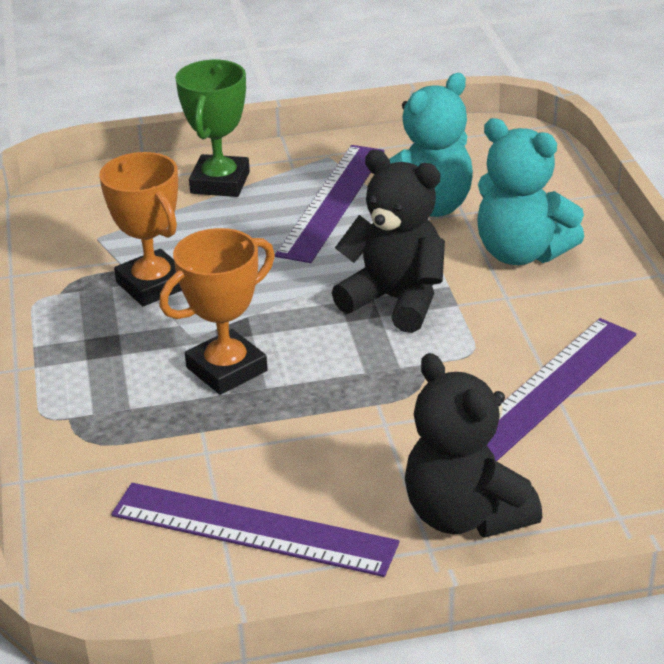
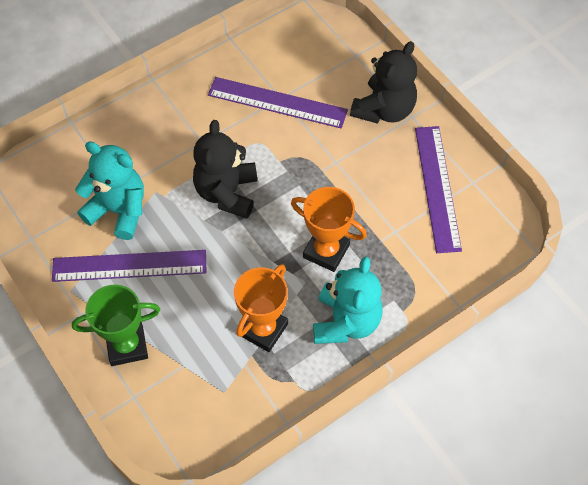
camera: 115 degrees left, 25 degrees up
(521, 253) = (154, 146): turquoise teddy bear -> turquoise teddy bear (346, 322)

